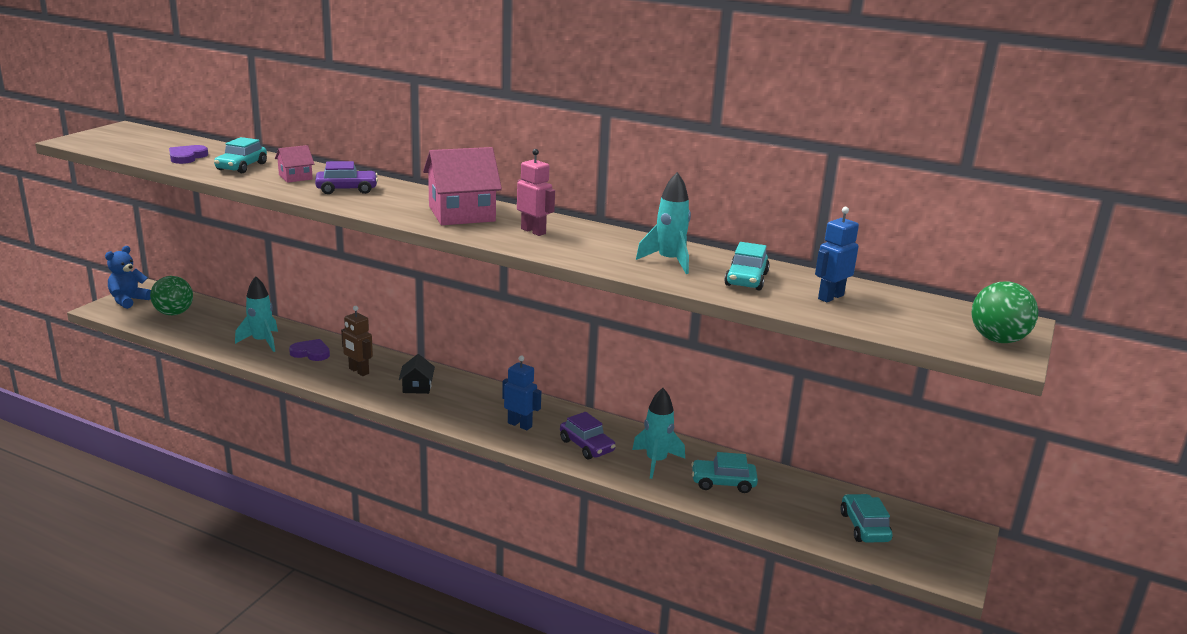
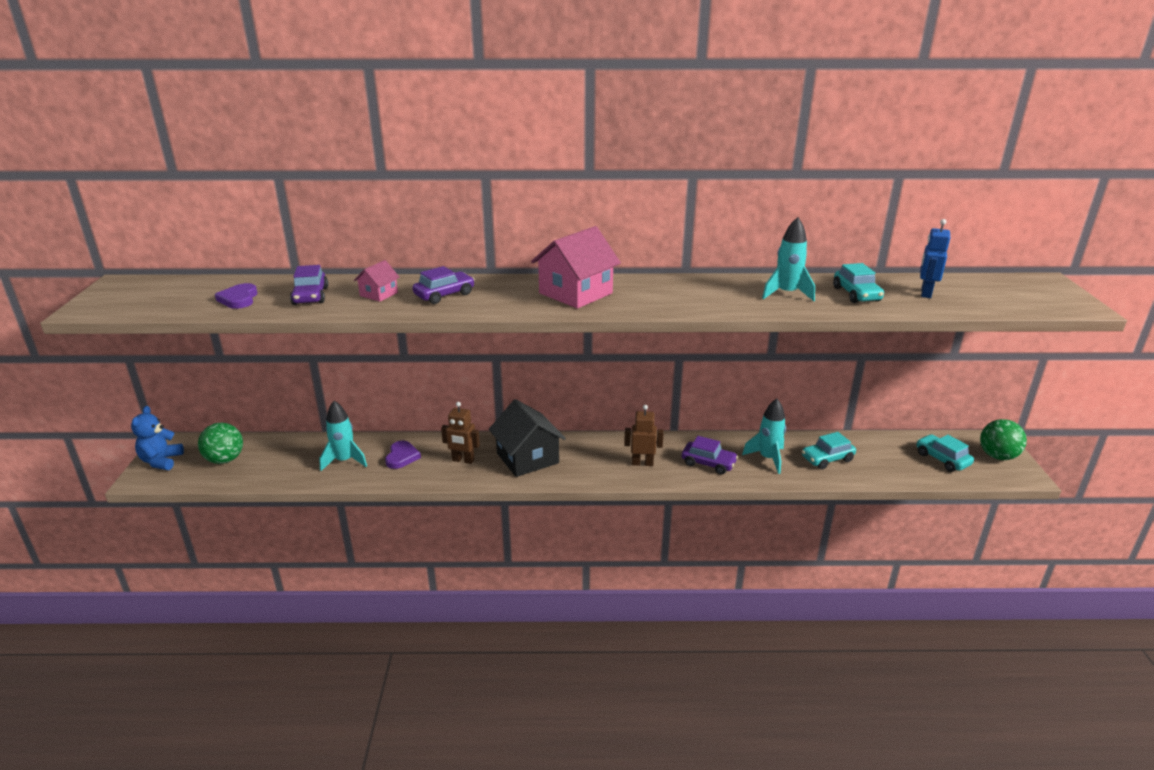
camera: 25 degrees left, 5 degrees up
(241, 167) = (310, 296): turquoise car -> purple car
(311, 353) = (402, 457): purple heart -> purple heart turned 105 degrees clockwise
(417, 387) = (527, 458): black house -> black house, size x1.98
(520, 425) = (642, 463): blue robot -> brown robot
(533, 231) = (654, 294): pink robot -> none
(997, 340) = (1059, 297): green ball -> green ball (997, 456)

